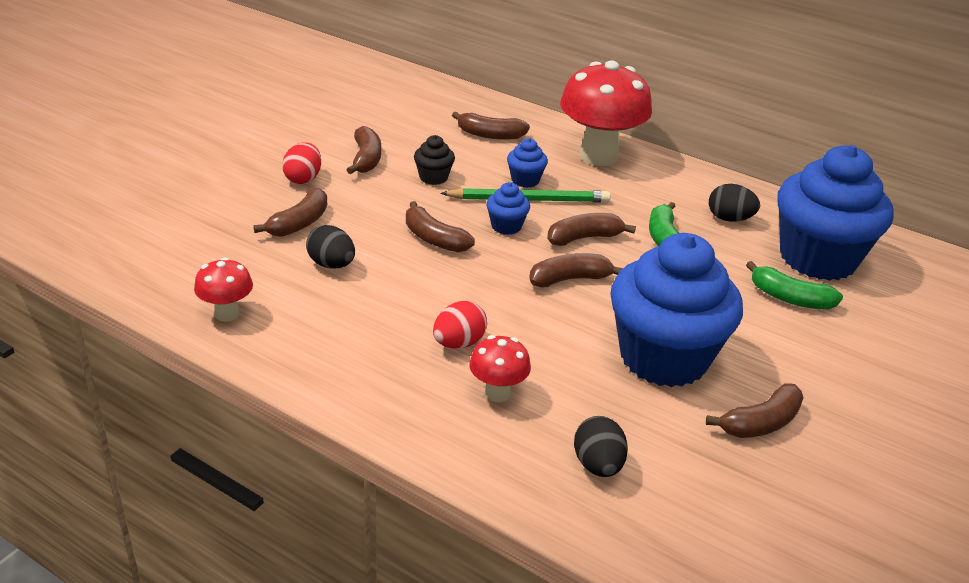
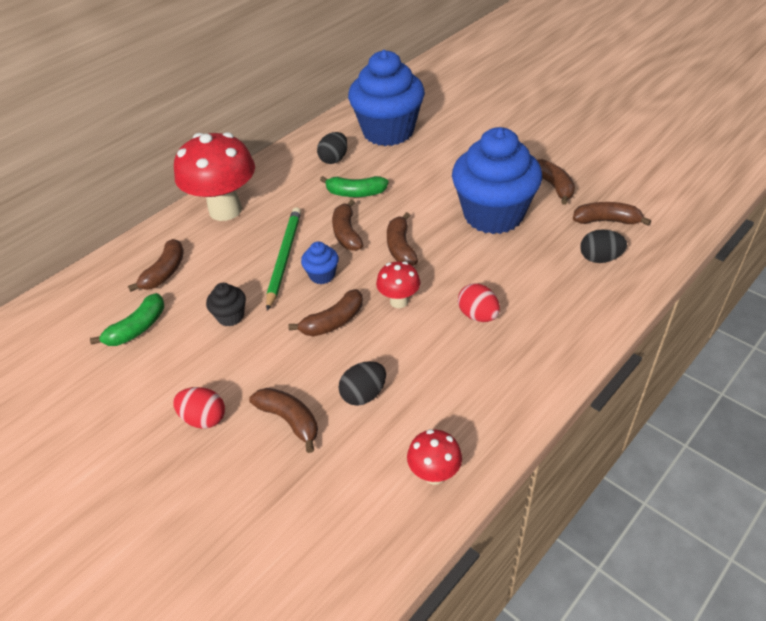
camera: 75 degrees left, 10 degrees up
(366, 159) = (180, 365): brown banana -> brown banana (606, 221)
(497, 393) = (534, 299): red mushroom -> red mushroom (399, 301)
(525, 180) = (252, 257): blue cupcake -> none
(790, 298) = (431, 151): green banana -> green banana (137, 328)

